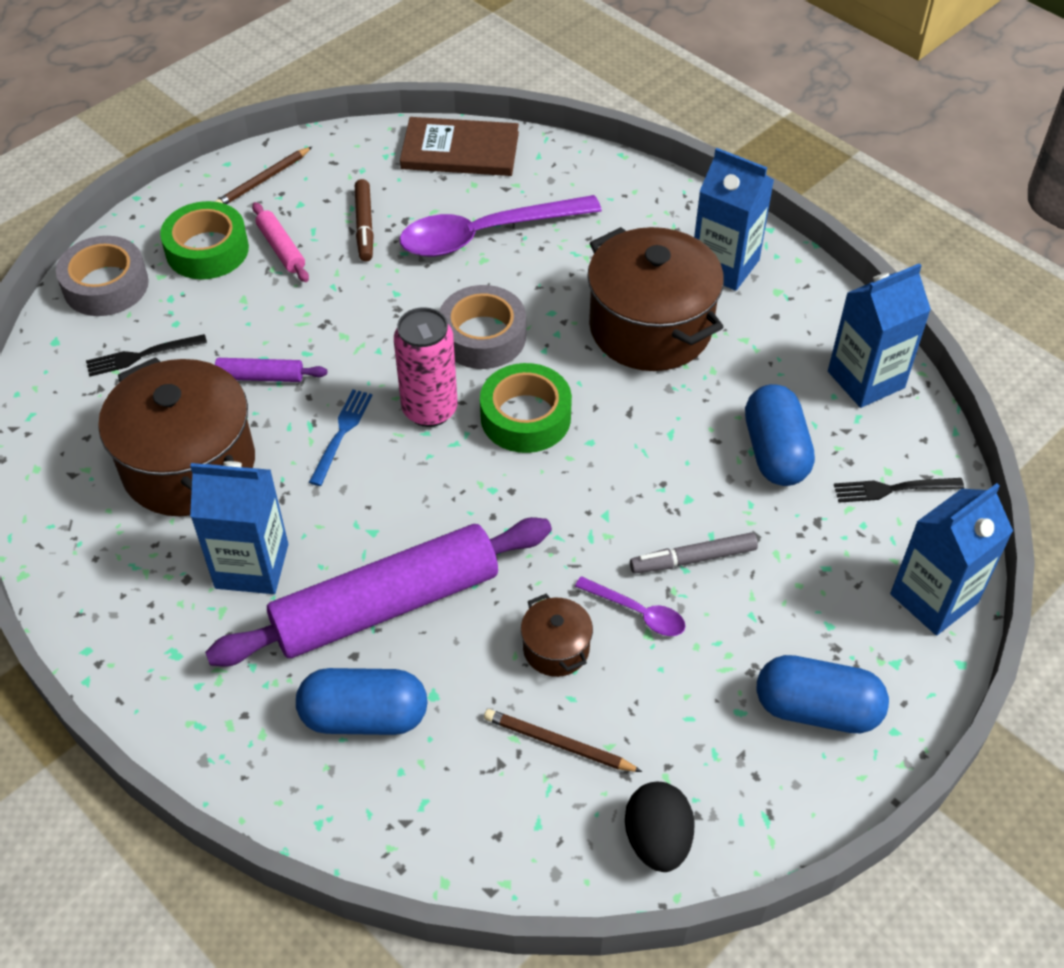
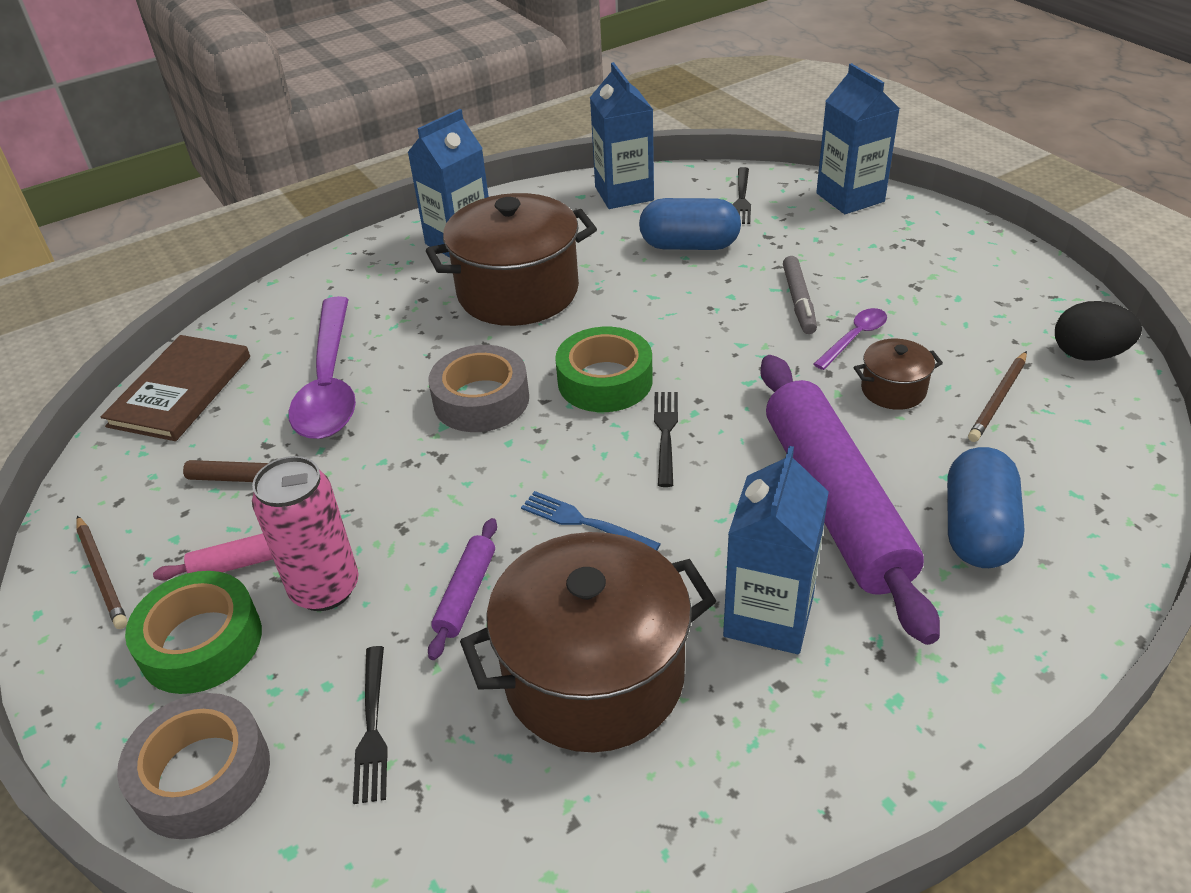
camera: 75 degrees left, 10 degrees down
(430, 410) = (572, 448): pink can -> pink can (325, 589)
(459, 472) = (665, 433): none -> black fork
(816, 709) = (953, 261): blue capsule -> none

